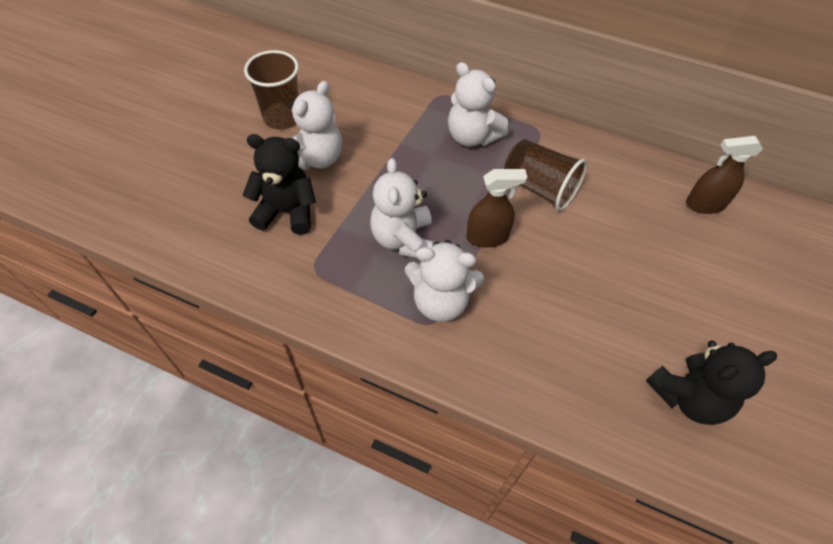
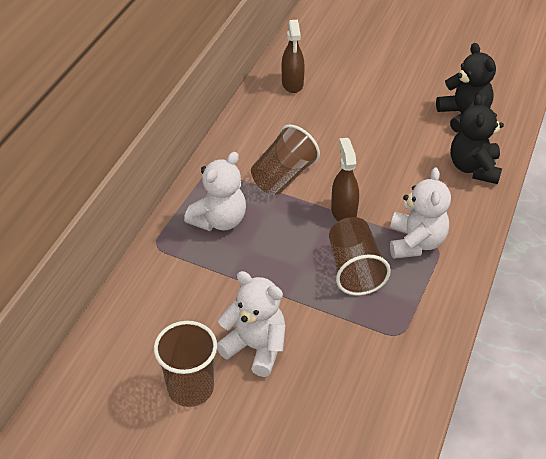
camera: 90 degrees left, 10 degrees down
(287, 212) = (332, 365): black teddy bear -> black teddy bear (474, 168)
(403, 239) = (354, 269): white teddy bear -> brown cup

